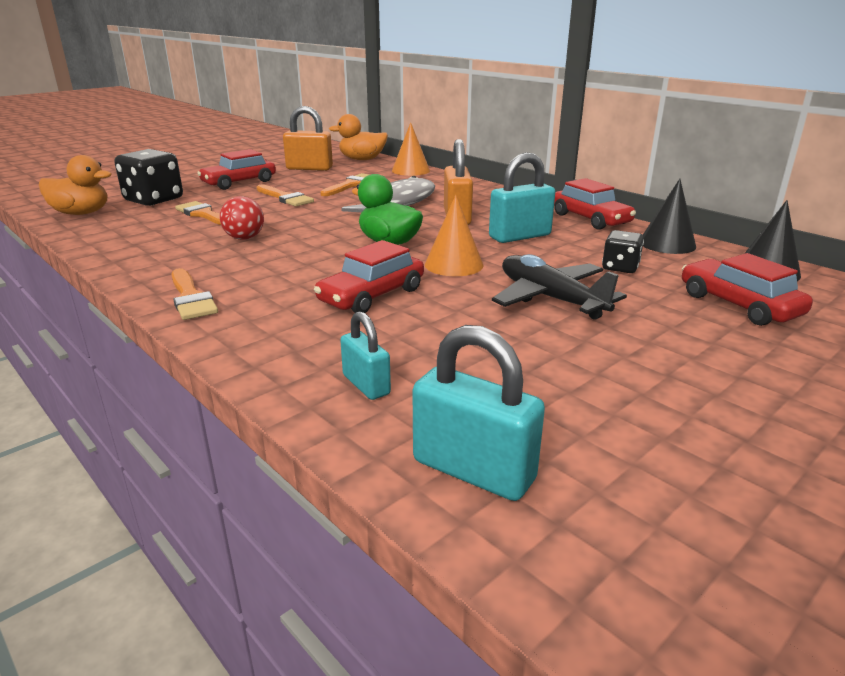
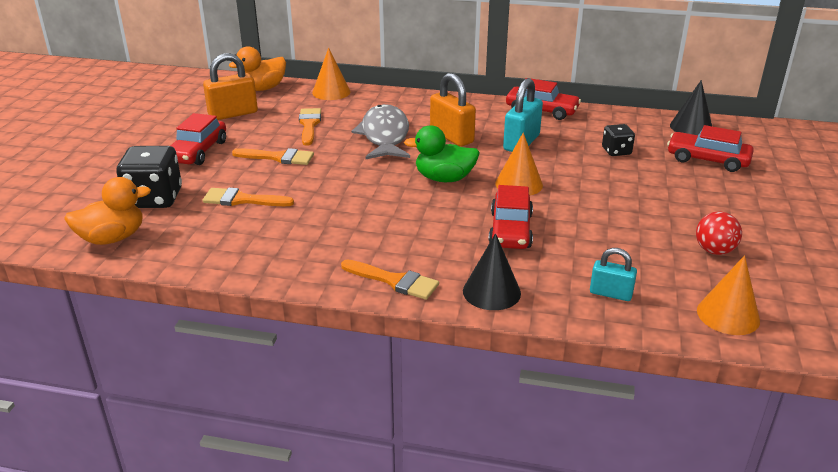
camera: 35 degrees left, 5 degrees up
(244, 238) = (327, 213): red ball -> red ball (714, 251)
(473, 470) = (728, 315): turquoise padlock -> orange cone
(551, 298) = (613, 191): black plane -> none
(667, 244) = (615, 120): black cone -> black cone (491, 292)

